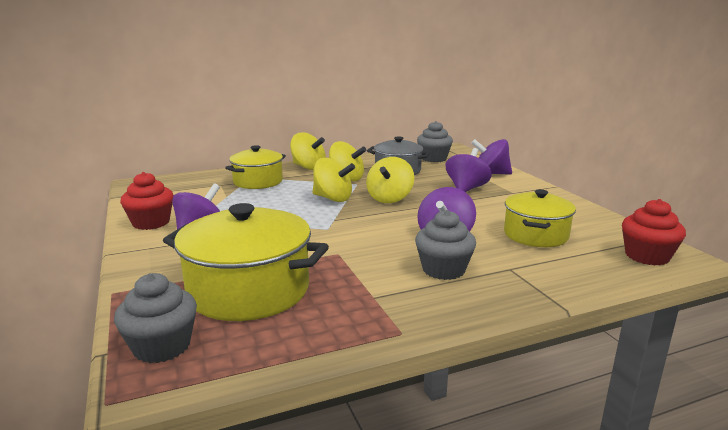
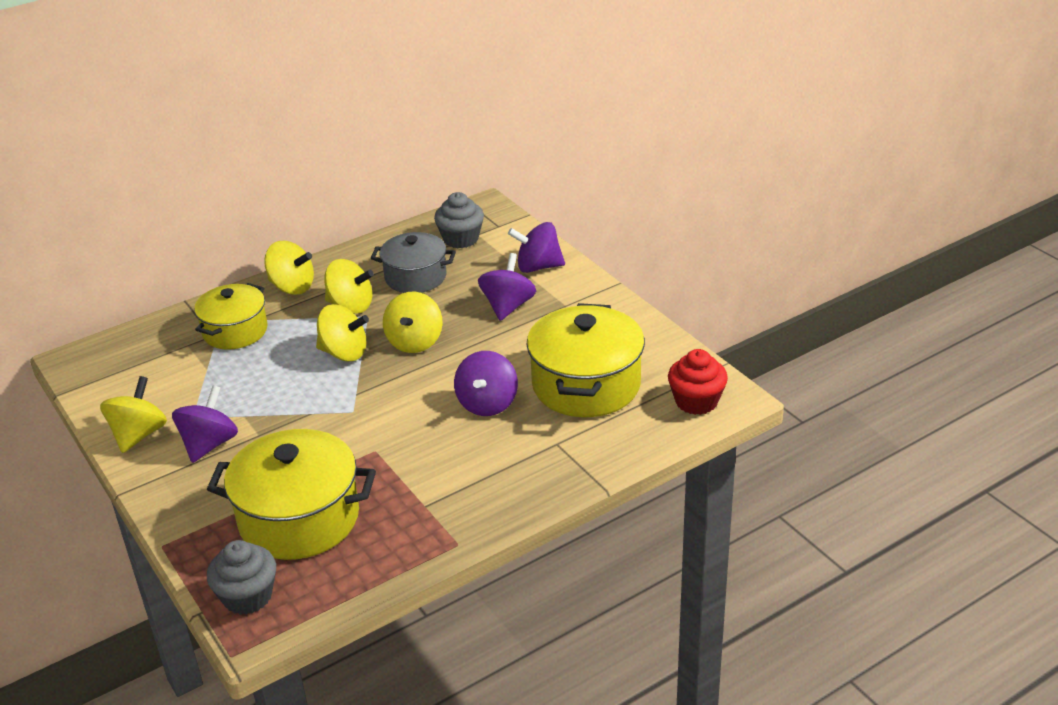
camera: 10 degrees left, 15 degrees up
(151, 223) = (139, 435): red cupcake -> yellow spinning top
(443, 269) = (489, 456): grey cupcake -> none
(535, 235) = (586, 385): yellow pot -> yellow pot, size x1.56

